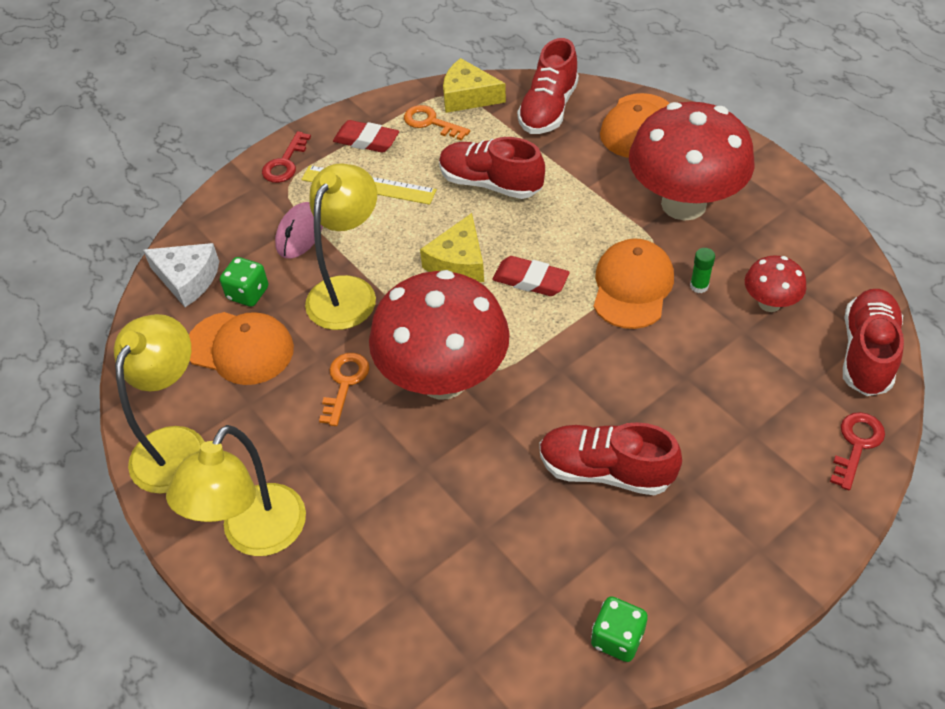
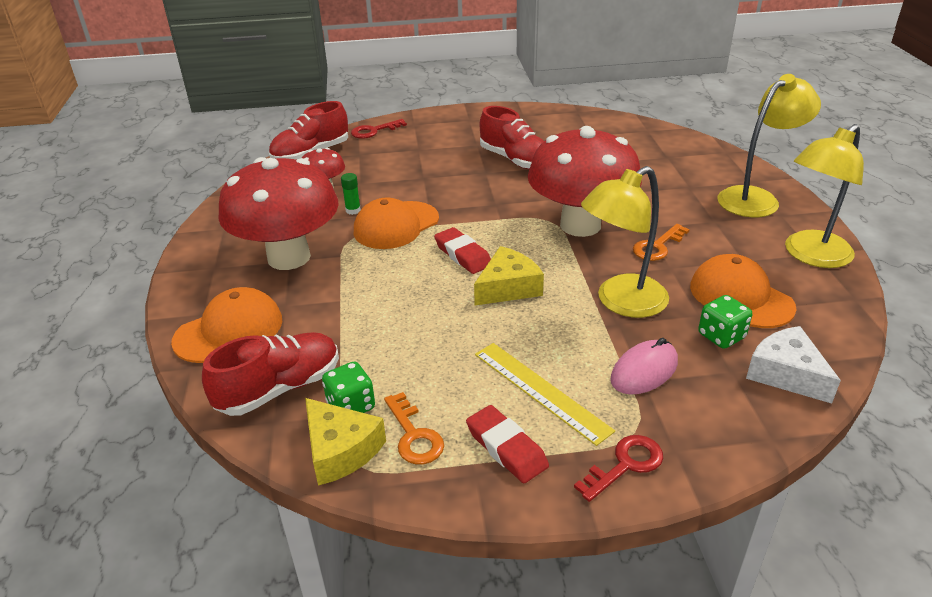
camera: 150 degrees left, 15 degrees down
(490, 183) = (419, 338): red shoe -> none
(617, 638) = (568, 118): green dice -> green dice (351, 406)

